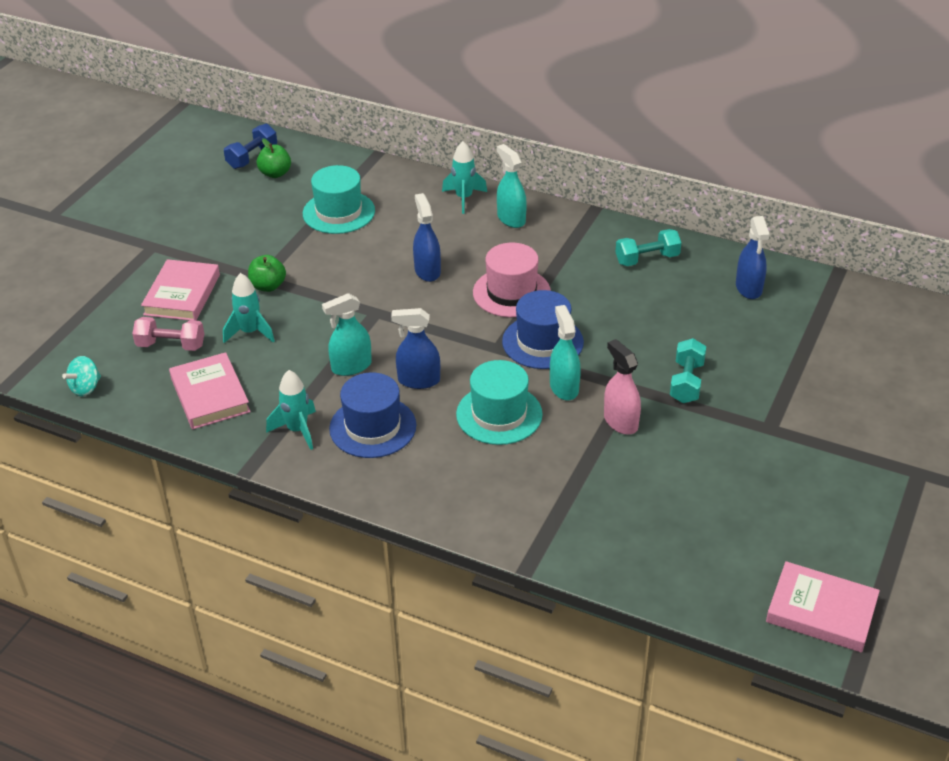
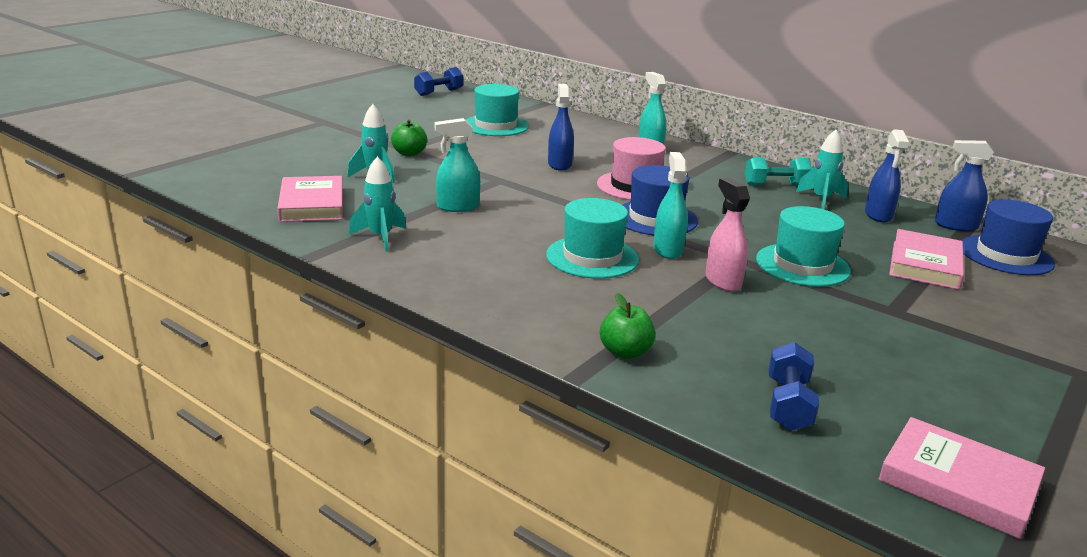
camera: 10 degrees right, 15 degrees down
(86, 388) = (202, 184): turquoise spinning top -> none
(171, 345) = (298, 172): pink dumbbell -> none
(182, 295) = (330, 148): pink book -> pink book (925, 265)
(275, 173) = (453, 102): green apple -> green apple (625, 352)
(373, 427) = (457, 246): blue hat -> blue hat (1005, 255)
(418, 380) = (519, 224): blue spray bottle -> blue spray bottle (955, 226)
(464, 198) = (611, 132): turquoise rocket -> turquoise rocket (821, 200)
(686, 382) = (802, 265): turquoise dumbbell -> turquoise hat
(694, 561) = (788, 404): none -> blue dumbbell

